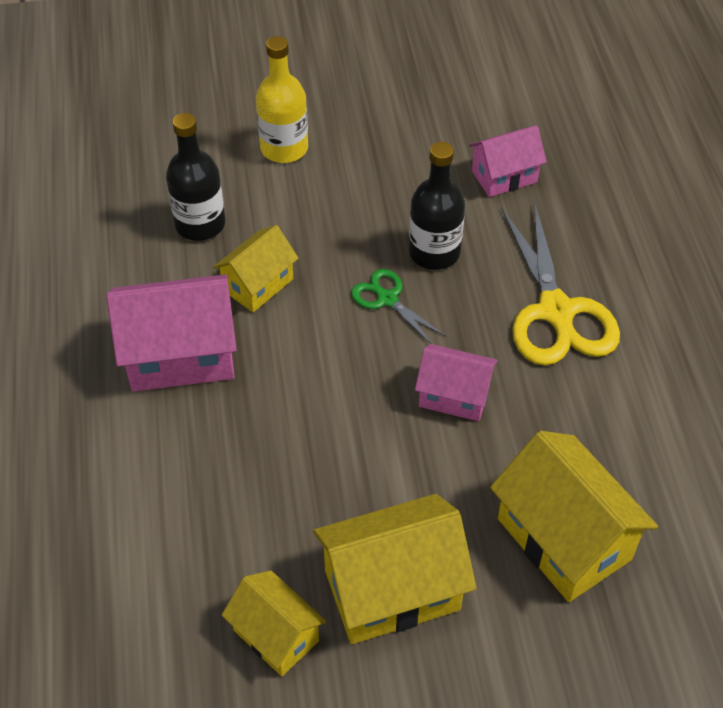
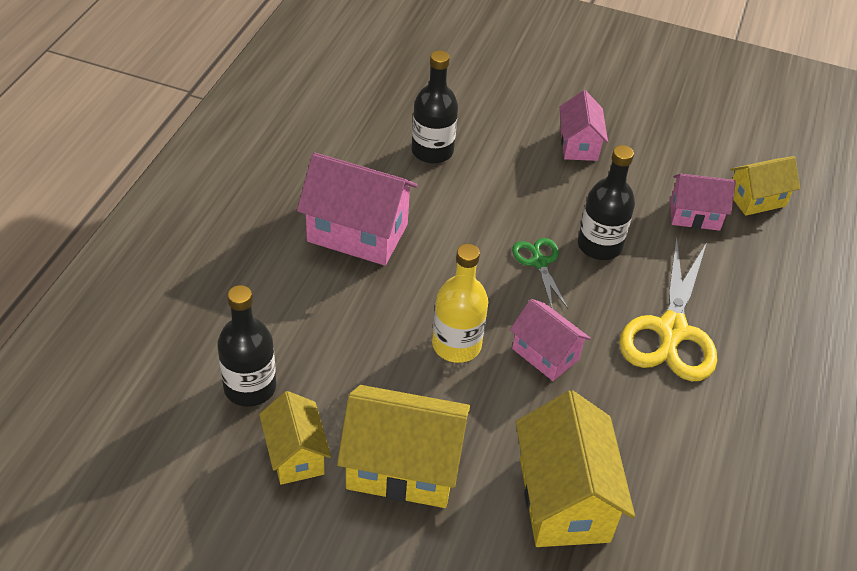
camera: 25 degrees right, 5 degrees down
(179, 587) = (250, 387): none -> black bottle
(258, 285) = (447, 210): yellow house -> yellow house (756, 199)
(284, 148) = (531, 125): yellow bottle -> yellow bottle (456, 345)
(346, 149) = (579, 144): none -> pink house

